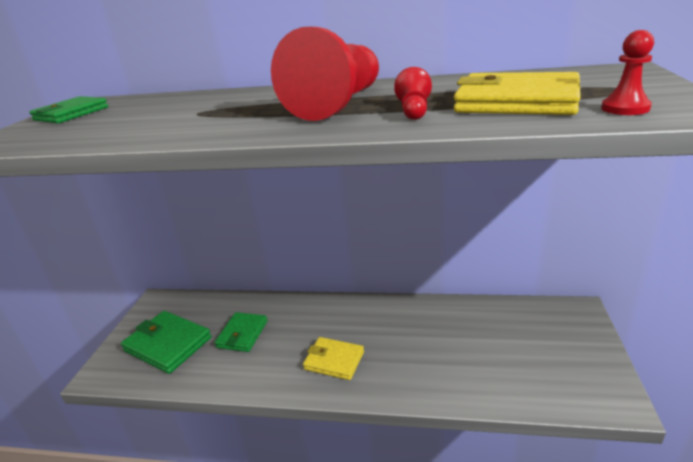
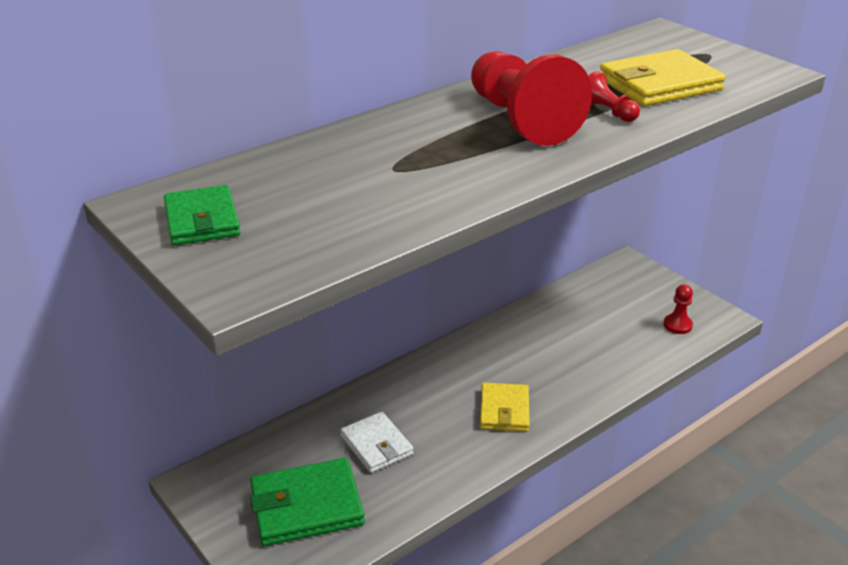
camera: 50 degrees left, 5 degrees up
(242, 334) = (376, 445): green wallet -> white wallet
(334, 360) = (504, 410): yellow wallet -> yellow wallet turned 60 degrees counterclockwise
(625, 108) = (736, 77): red pawn -> red pawn (677, 325)

